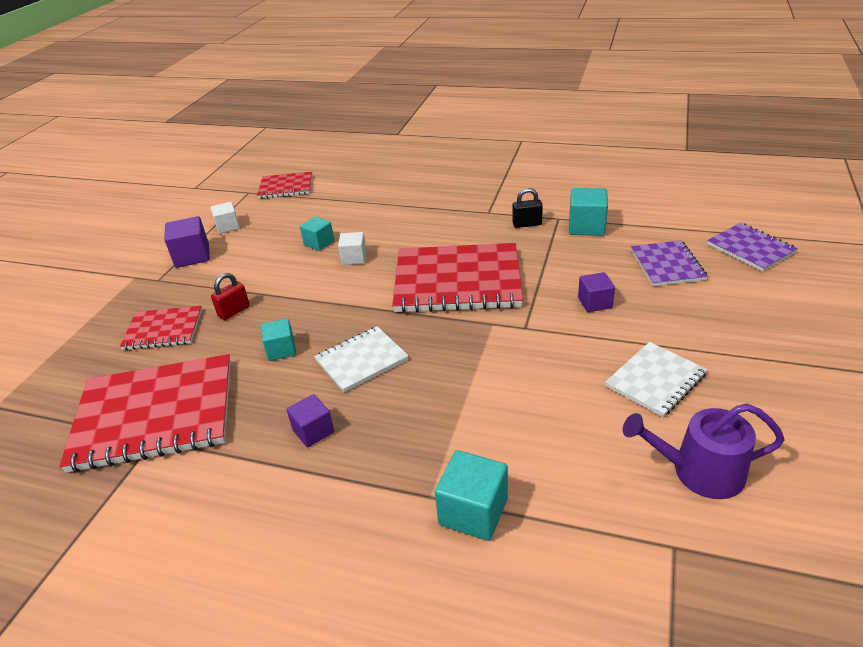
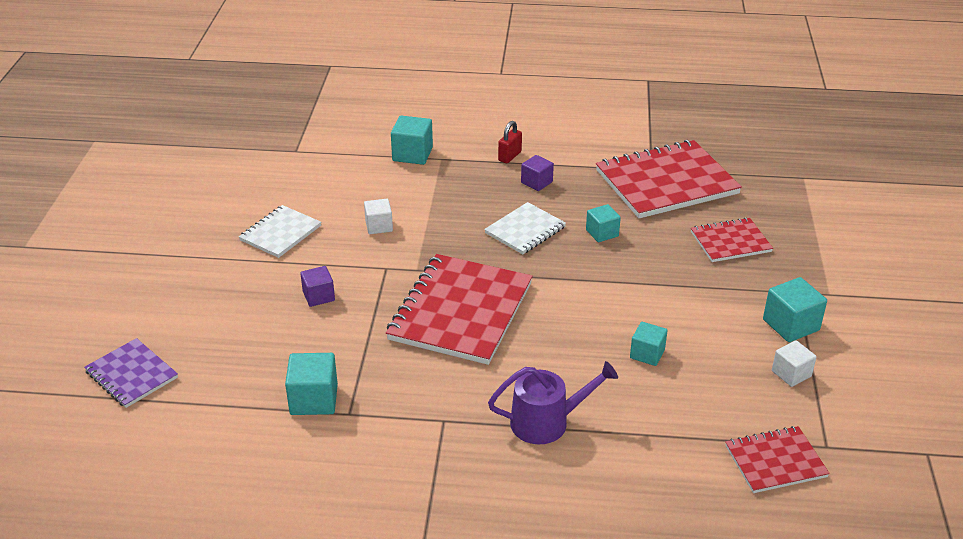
camera: 165 degrees right, 0 degrees up
(192, 256) = (791, 325): purple cube -> turquoise cube
(234, 311) = (677, 263): red padlock -> red padlock (509, 156)
(354, 258) = (590, 334): white cube -> white cube (379, 226)
(457, 281) = (460, 311): red notebook -> red notebook turned 60 degrees counterclockwise
(527, 224) = (390, 400): black padlock -> none
(667, 265) = (233, 346): purple notebook -> none
(699, 471) = (268, 183): purple watering can -> purple watering can (546, 422)

